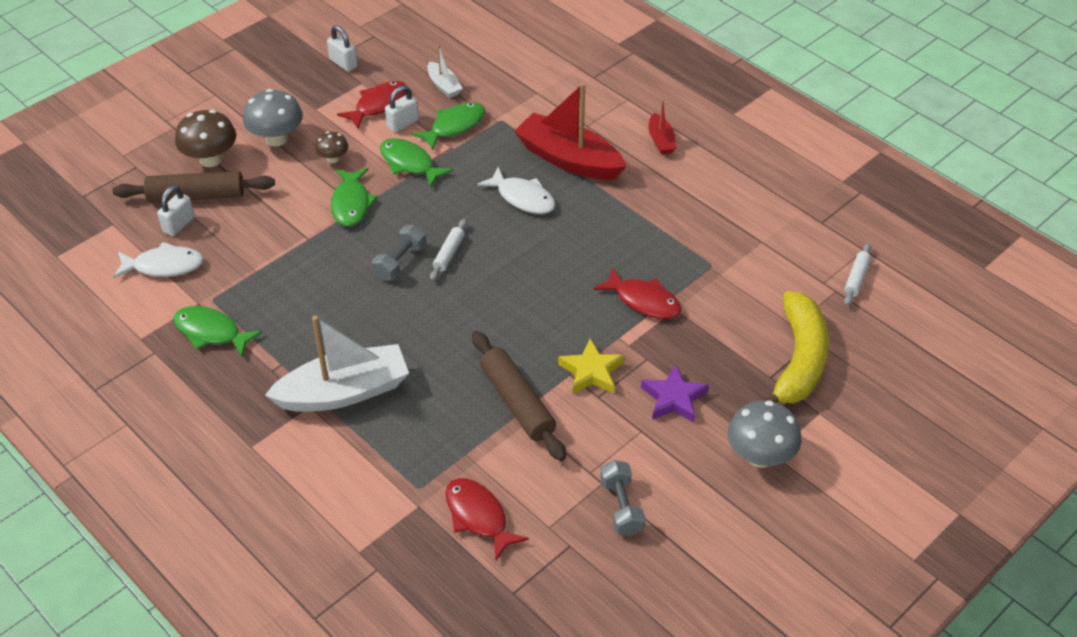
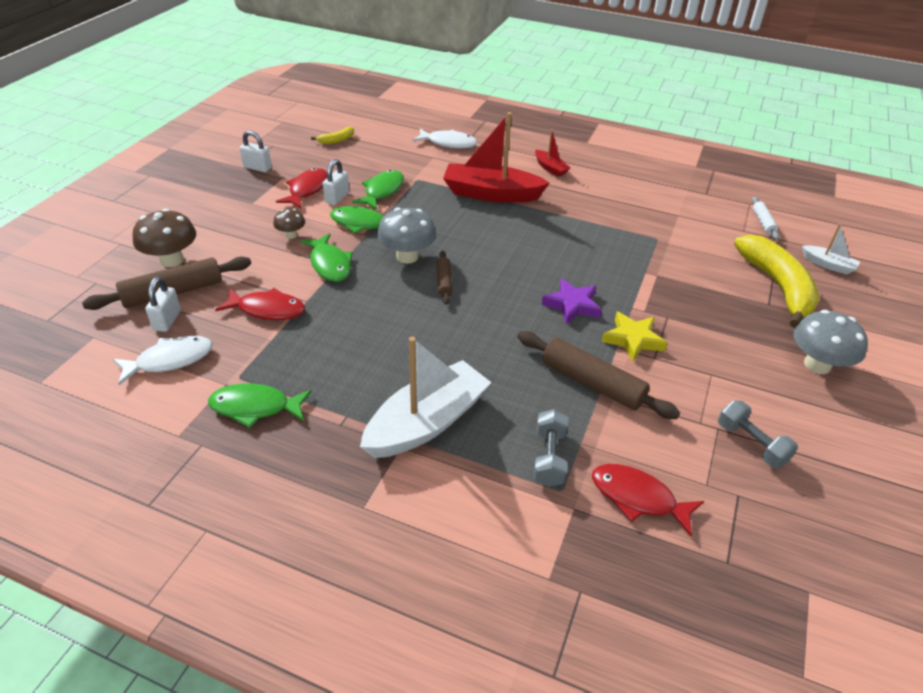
camera: 25 degrees left, 5 degrees down
(276, 138) = (228, 231): grey mushroom -> grey mushroom (407, 256)
(400, 262) = (405, 298): grey dumbbell -> grey dumbbell (549, 458)
(444, 85) = (354, 166): white boat -> white boat (828, 265)
(445, 44) = (336, 140): none -> yellow banana
(449, 254) = (444, 281): white rolling pin -> brown rolling pin
(523, 198) = (475, 227): white fish -> white fish (448, 143)
(644, 301) = (629, 275): red fish -> red fish (267, 309)
(674, 398) = (714, 341): purple star -> purple star (572, 305)

